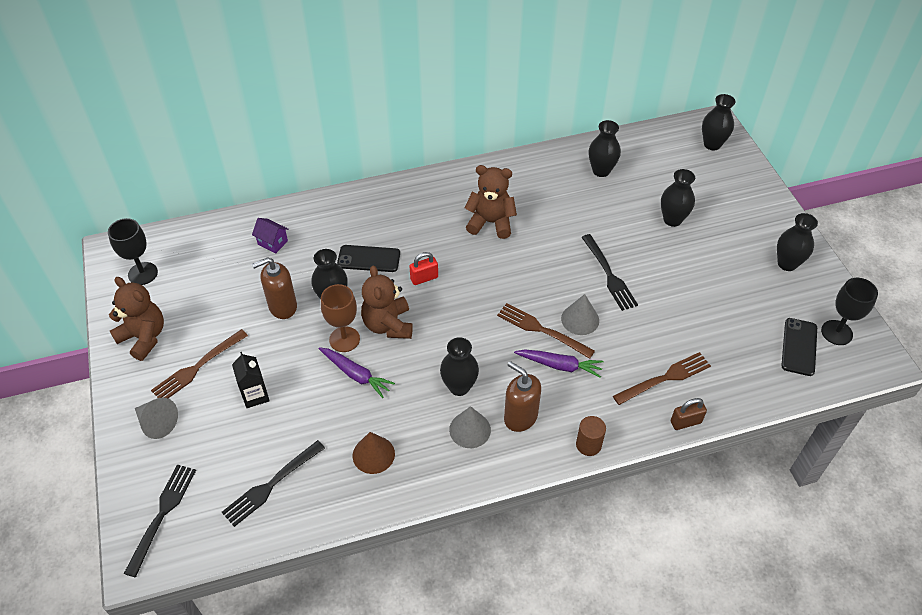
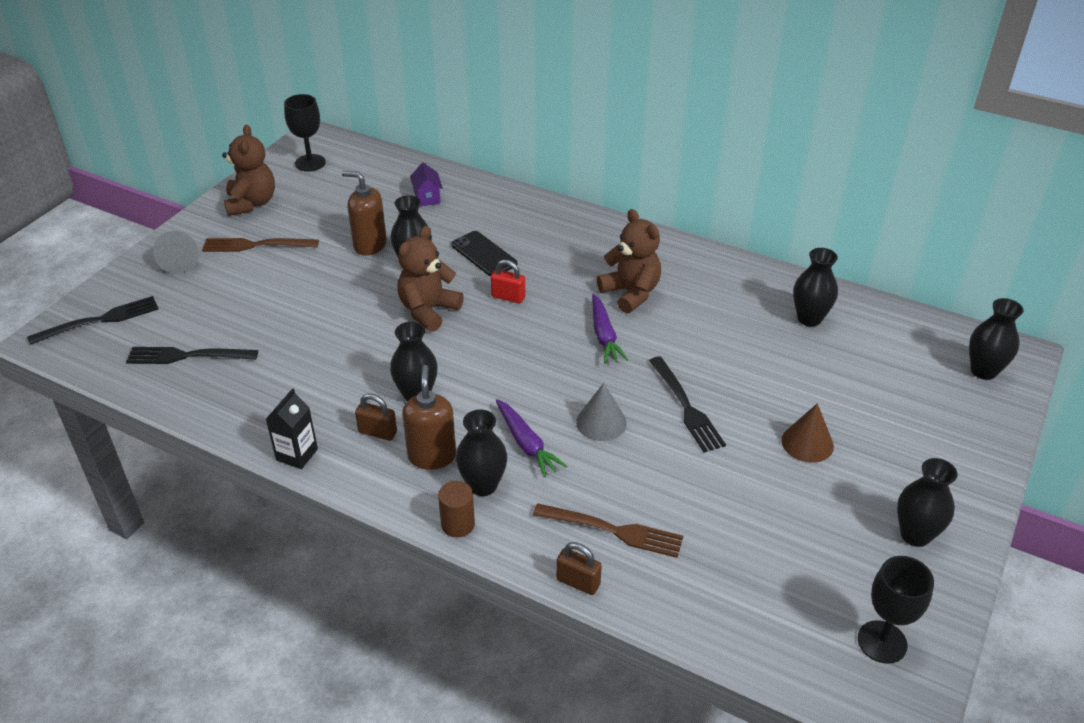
camera: 45 degrees right, 10 degrees down
(255, 395) = (264, 290): black carton -> black carton (297, 454)
(344, 339) = (380, 297): brown goblet -> none
(356, 375) = (352, 328): purple carrot -> purple carrot (604, 336)
(373, 454) = (281, 392): brown cone -> brown cone (807, 443)
(470, 429) = (377, 432): grey cone -> brown padlock
(542, 330) = (552, 405): brown fork -> none
(609, 274) = (686, 407): black fork -> black fork turned 45 degrees counterclockwise
(672, 219) = (829, 406): black vase -> black vase (483, 485)
(799, 347) = (811, 619): black phone -> none

